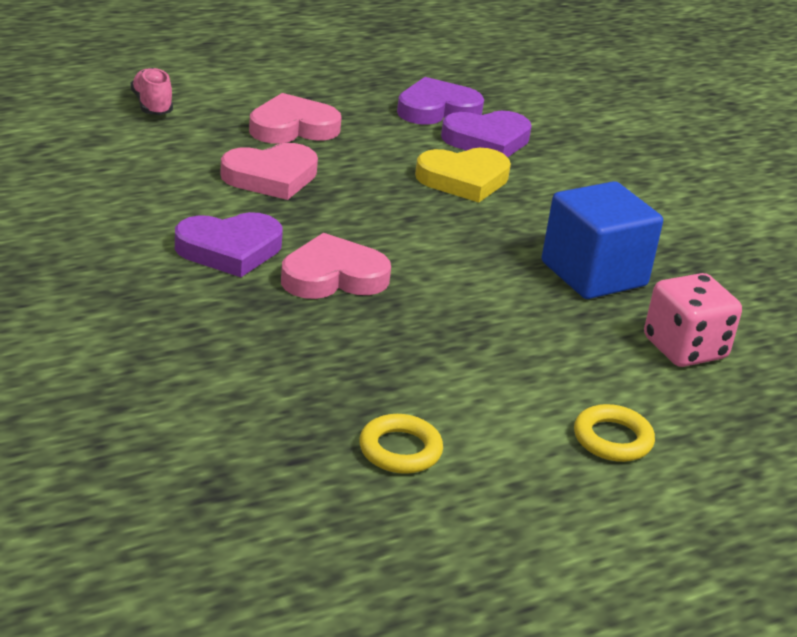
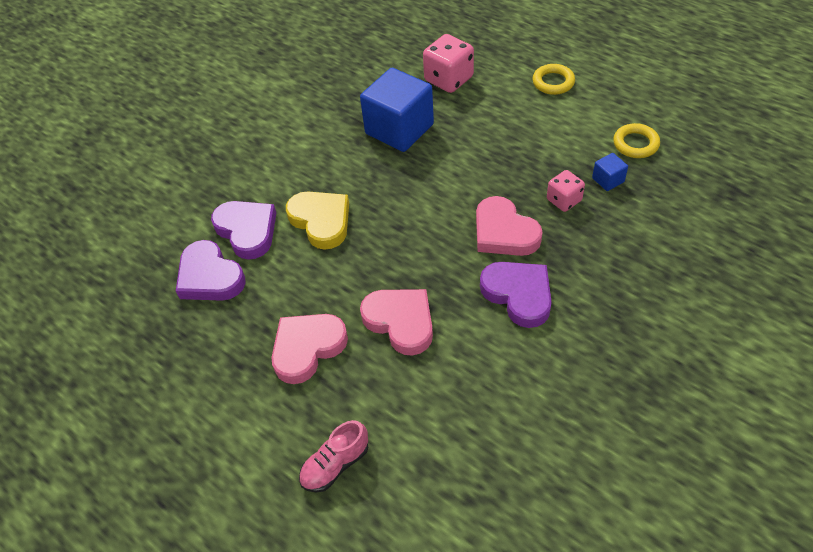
camera: 105 degrees left, 20 degrees up
(292, 127) = (307, 348): pink heart -> pink heart turned 90 degrees clockwise
(345, 339) = (564, 200): none -> pink dice
(348, 390) = (608, 180): none -> blue cube

